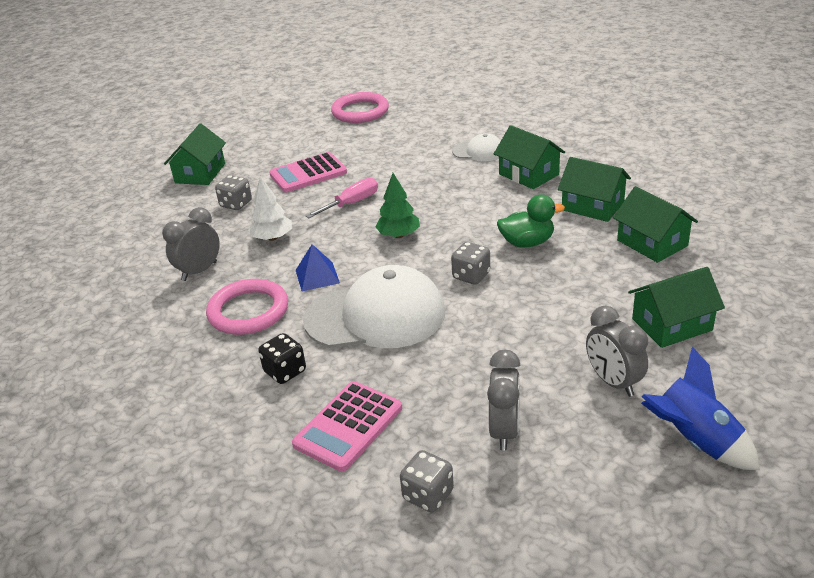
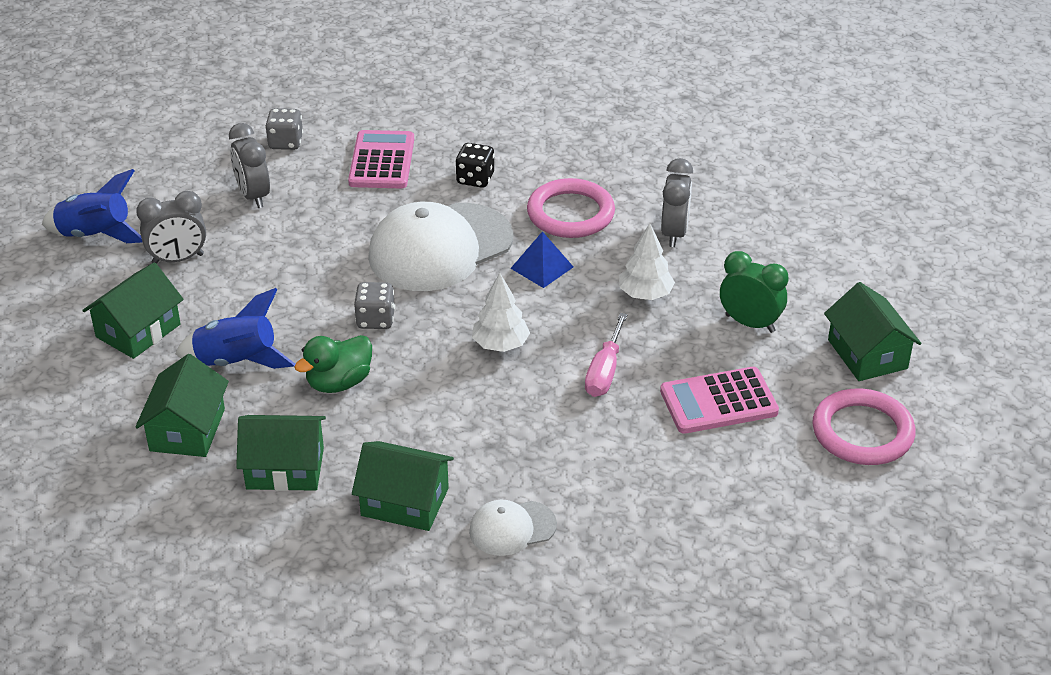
camera: 145 degrees right, 5 degrees up
(236, 204) = (750, 323): grey dice -> green clock
(308, 173) = (718, 402): pink calculator -> pink calculator turned 135 degrees counterclockwise
(360, 111) = (794, 567): pink ring -> pink ring (862, 432)
(398, 235) = (500, 344): green tree -> white tree
(596, 276) = (237, 362): none -> blue rocket
(613, 382) = (178, 259): grey clock -> grey clock turned 135 degrees clockwise
(652, 243) = (187, 430): green house -> green house turned 75 degrees clockwise

